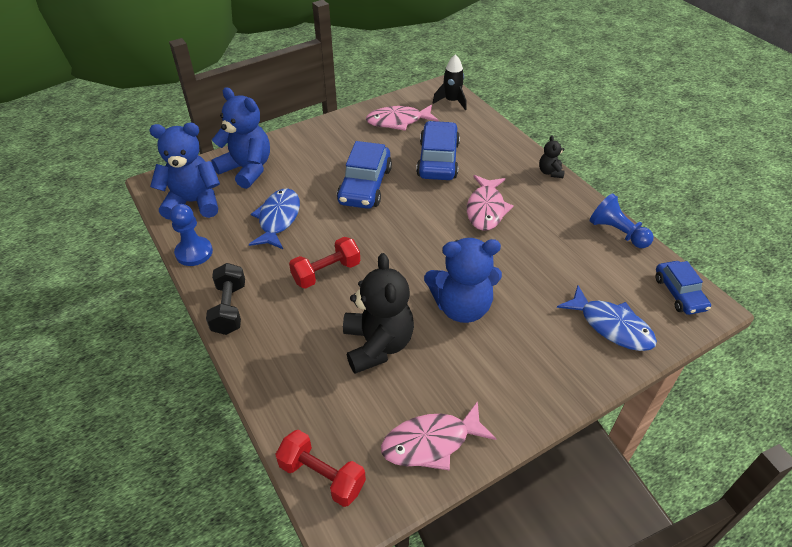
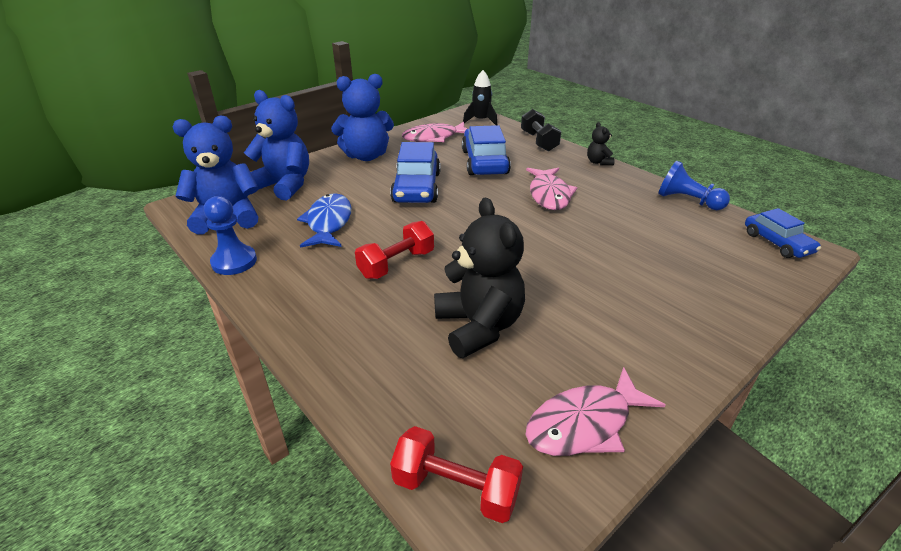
camera: 10 degrees left, 10 degrees down
(229, 308) = (287, 311): black dumbbell -> black dumbbell (539, 141)
(461, 307) = (561, 279): blue teddy bear -> blue teddy bear (366, 156)
(611, 326) = (727, 278): blue fish -> none

